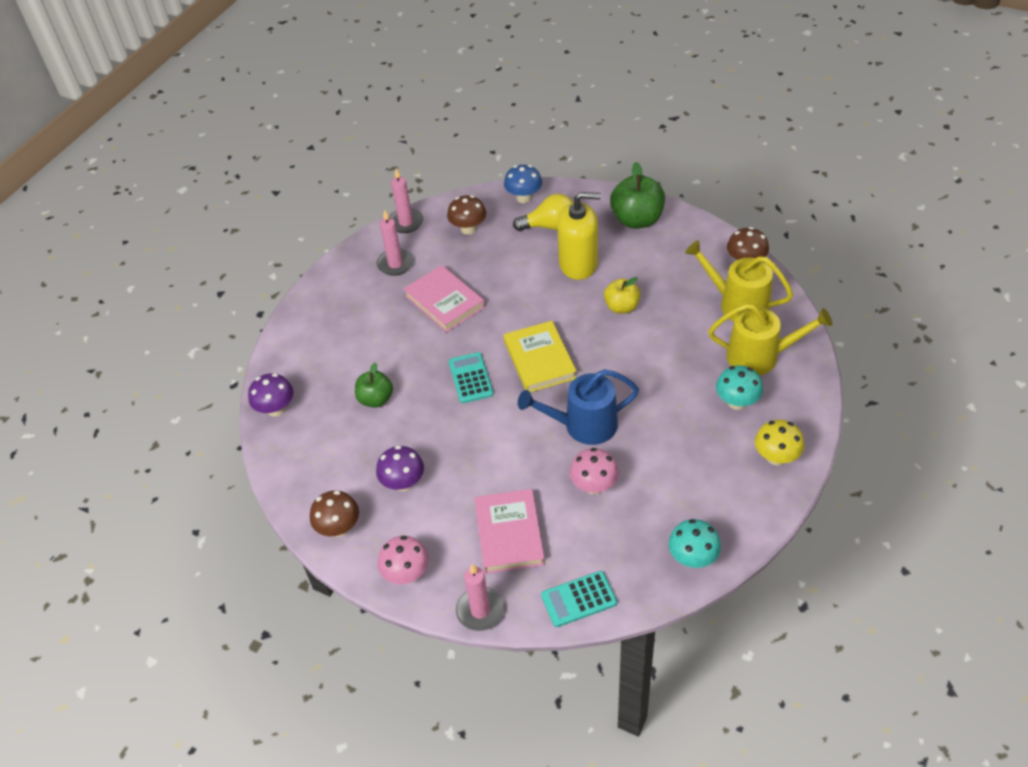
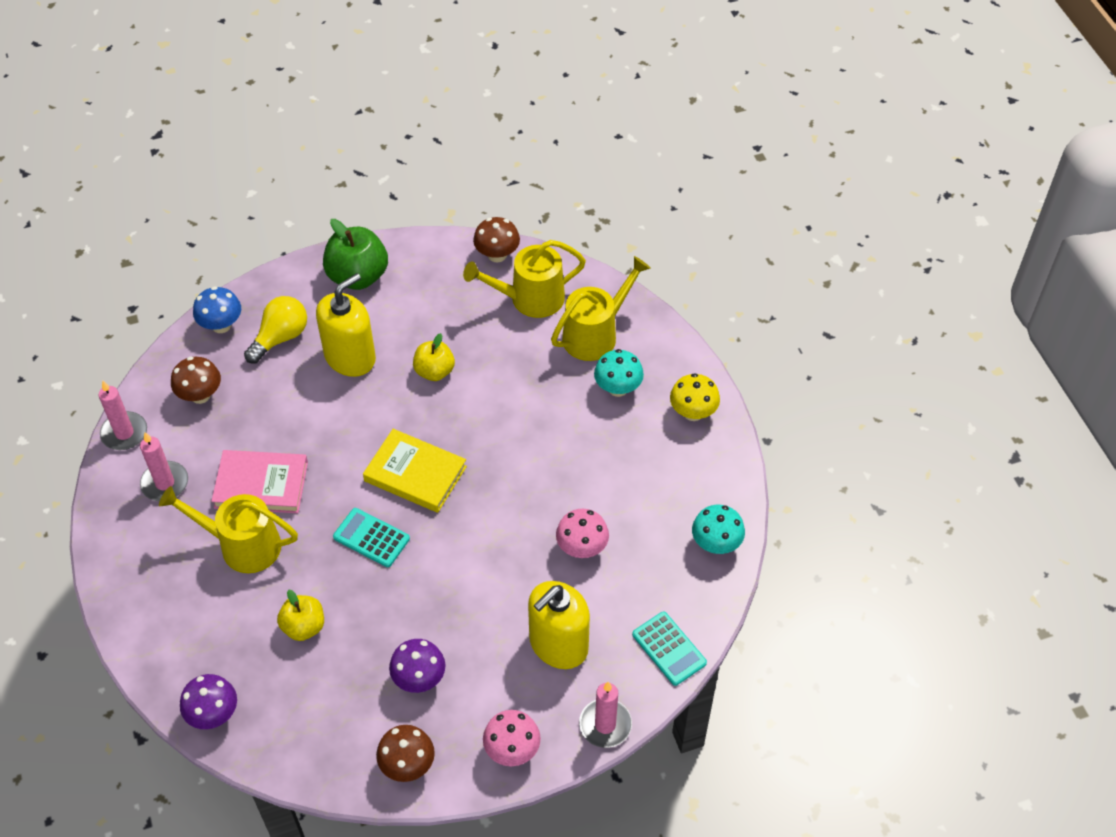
camera: 50 degrees left, 5 degrees up
(376, 399) = (304, 626): green apple -> yellow apple
(396, 328) = (242, 545): none -> yellow watering can
(509, 534) = (558, 644): pink book -> yellow soap dispenser
(579, 599) = (669, 649): turquoise calculator -> turquoise calculator turned 60 degrees counterclockwise
(583, 425) = (518, 503): blue watering can -> none

